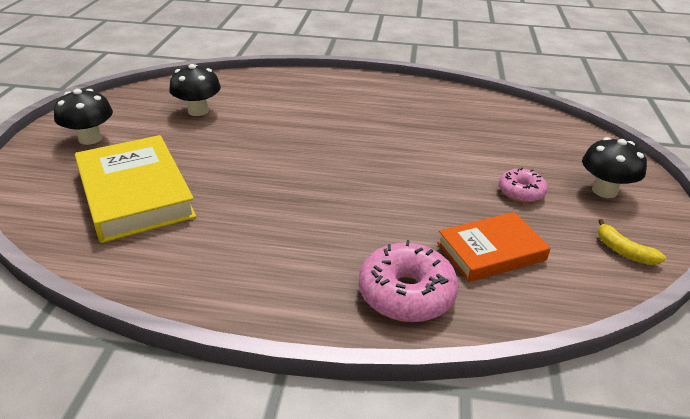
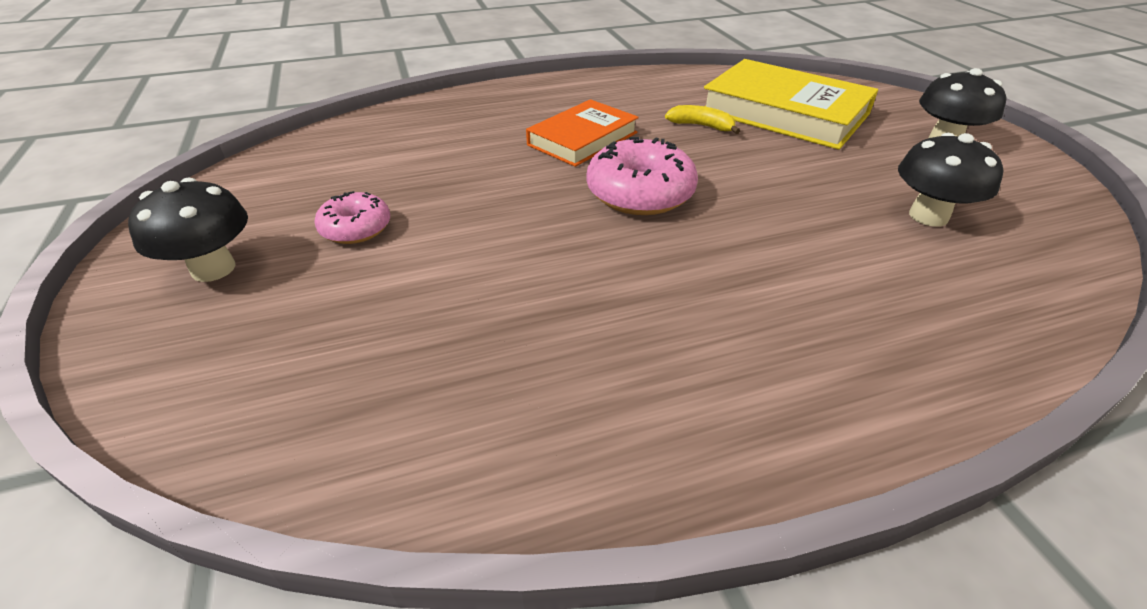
camera: 155 degrees right, 5 degrees up
(406, 294) = (469, 110): pink donut -> pink donut (640, 193)
(491, 251) = (396, 154): orange book -> orange book (582, 139)
(623, 251) = (235, 191): yellow banana -> yellow banana (701, 126)

